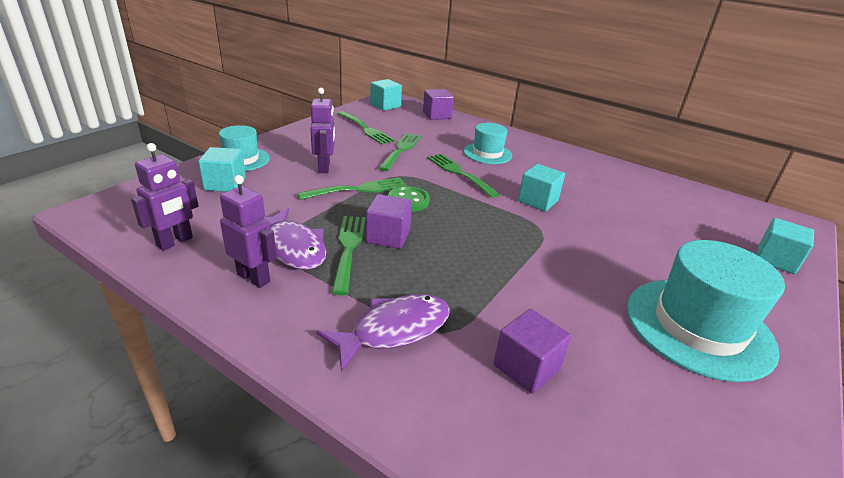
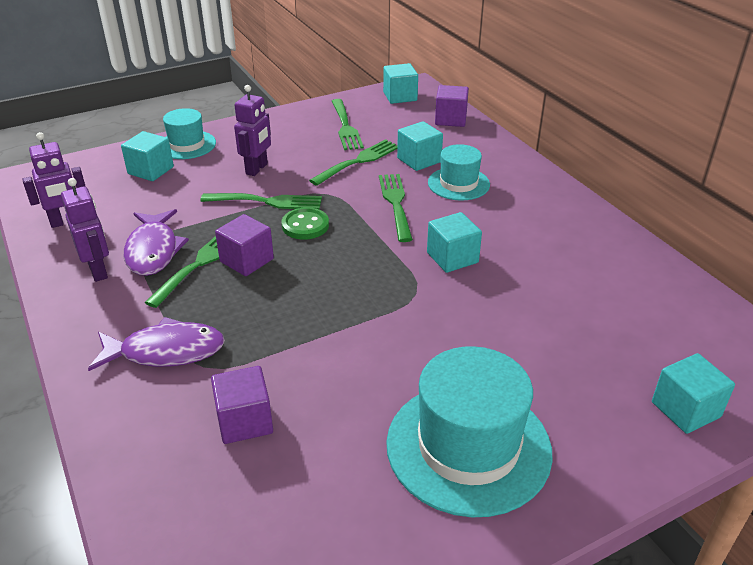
camera: 30 degrees right, 5 degrees up
(444, 143) = (419, 160): none -> turquoise cube

